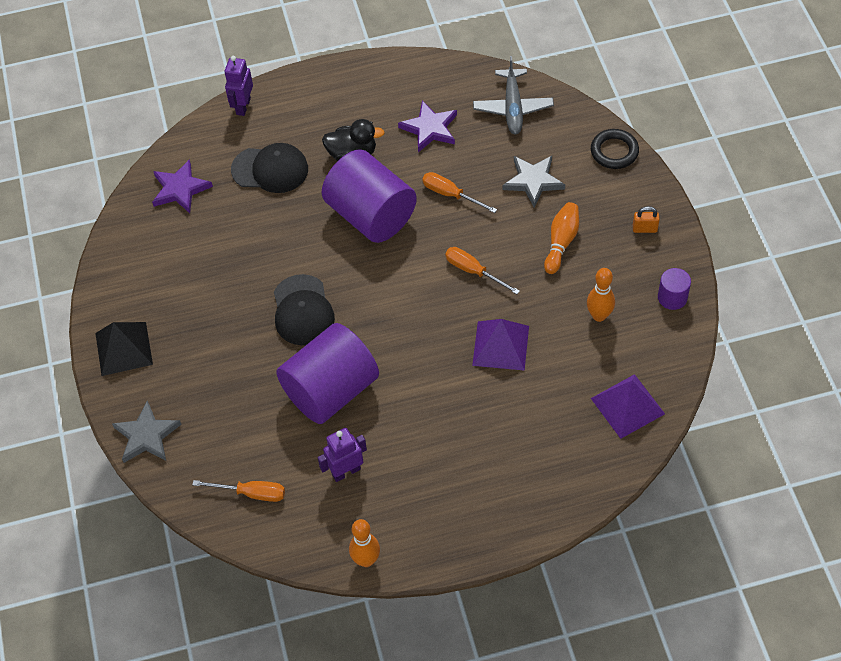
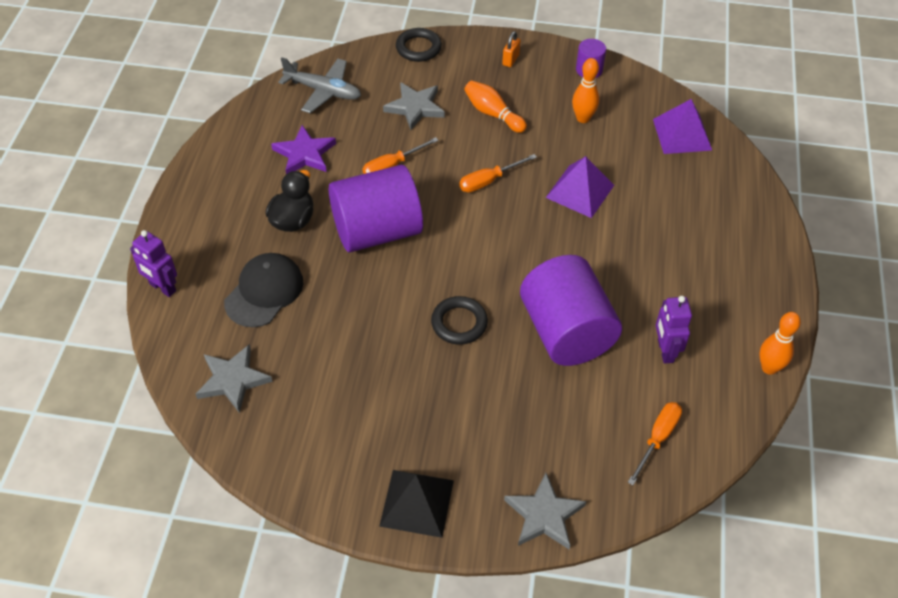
camera: 70 degrees left, 5 degrees down
(180, 189) = (233, 380): purple star -> grey star
(303, 310) = (459, 323): black cap -> black ring

